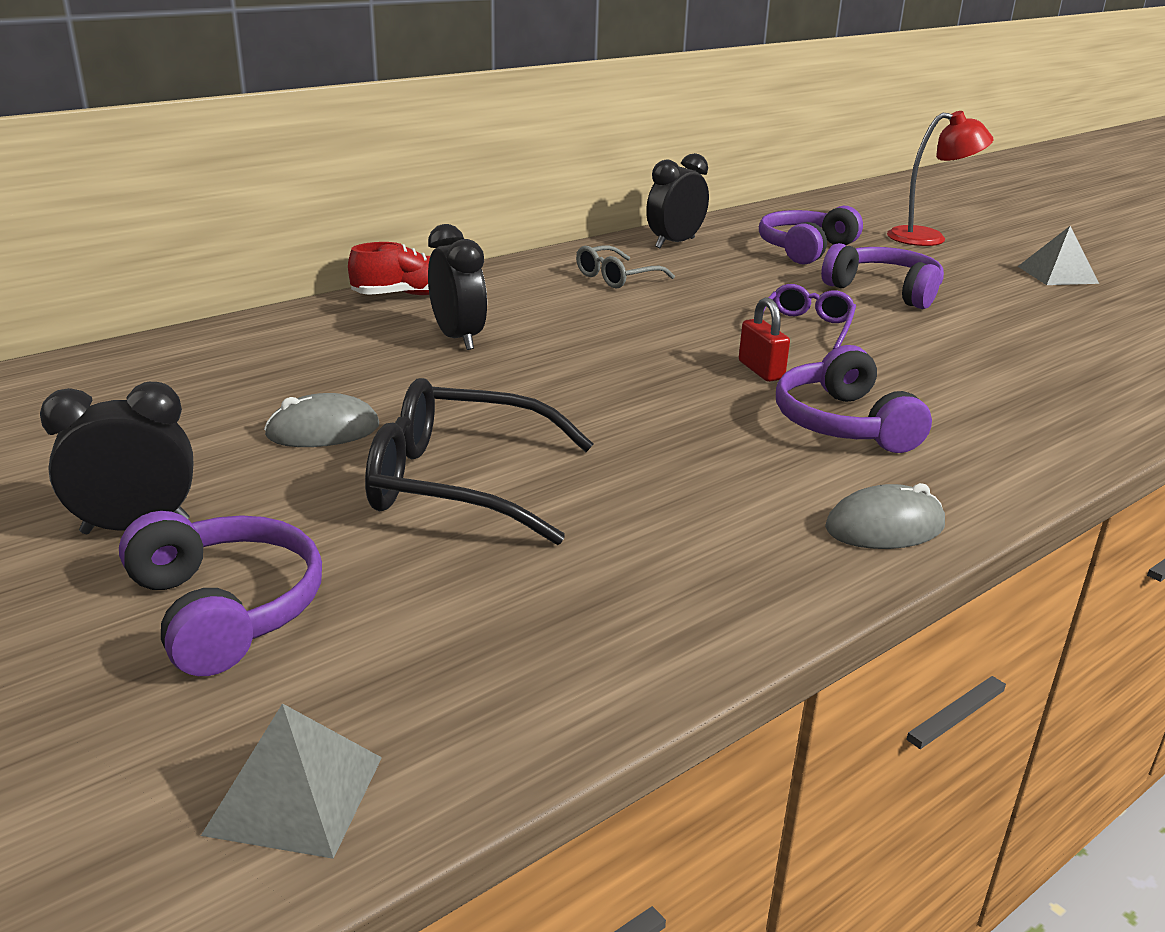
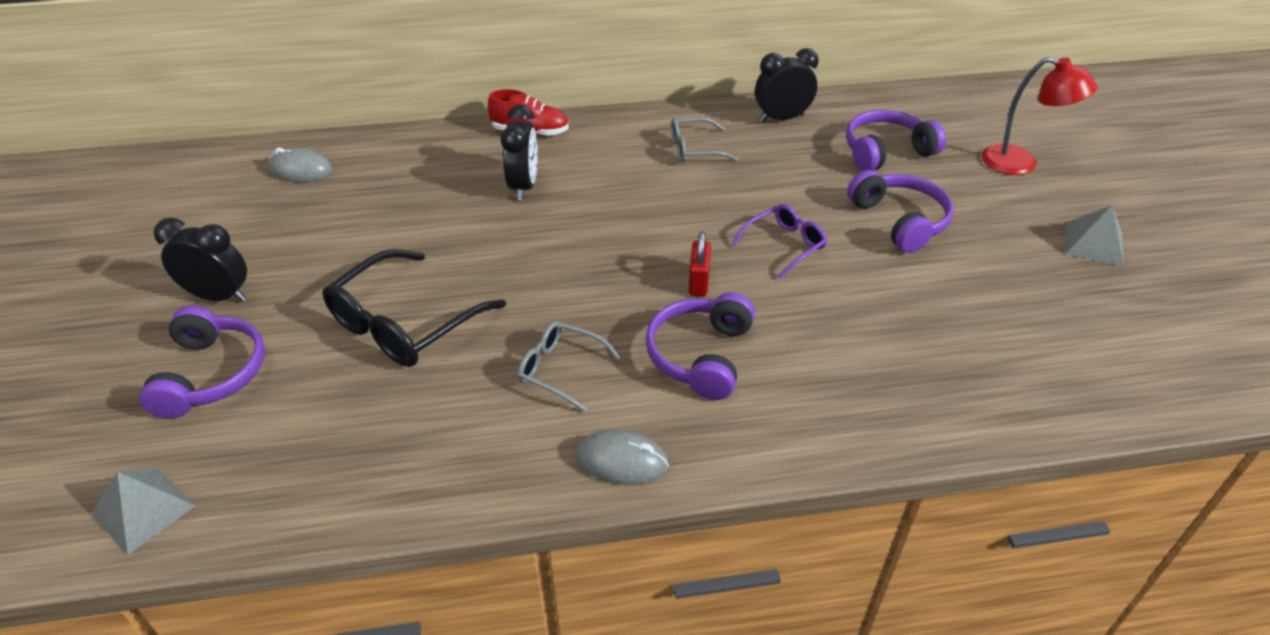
camera: 30 degrees right, 15 degrees up
(323, 431) = (370, 250): grey mouse -> grey mouse (301, 170)
(461, 483) = (405, 323): black glasses -> black glasses turned 90 degrees counterclockwise
(713, 473) = (561, 370): none -> grey glasses

